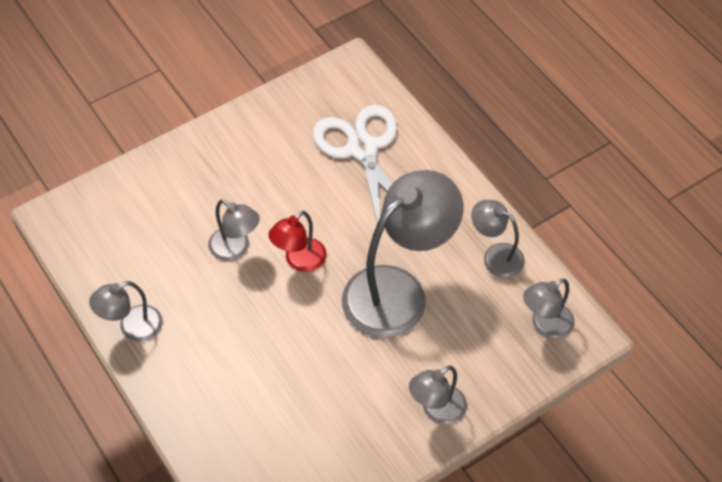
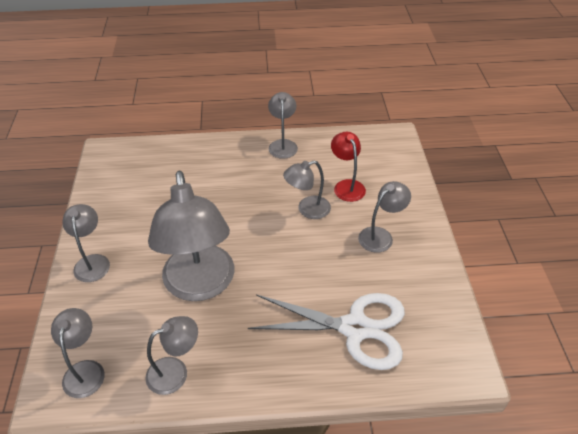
camera: 120 degrees right, 10 degrees down
(236, 171) = (380, 235): none -> grey lamp
(299, 261) = (271, 239): red lamp -> red lamp (347, 186)

